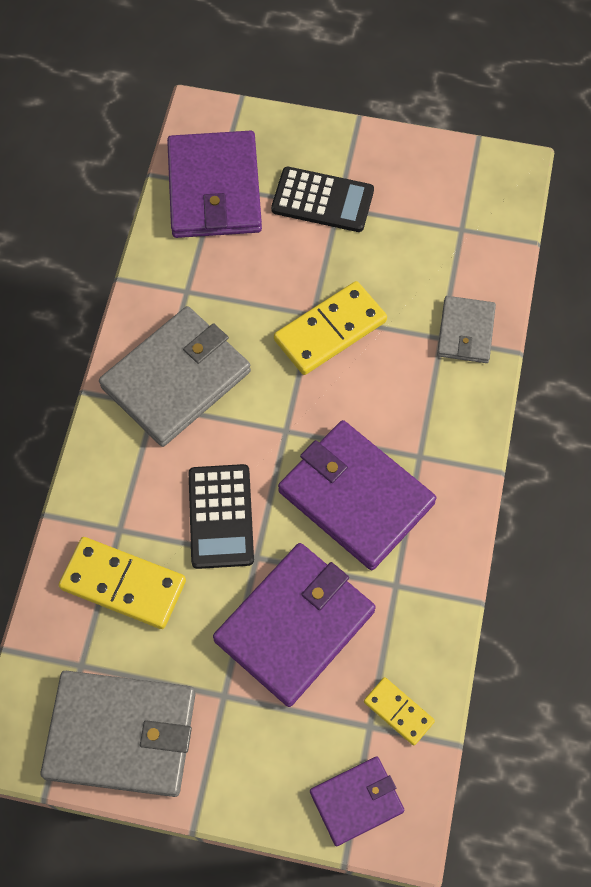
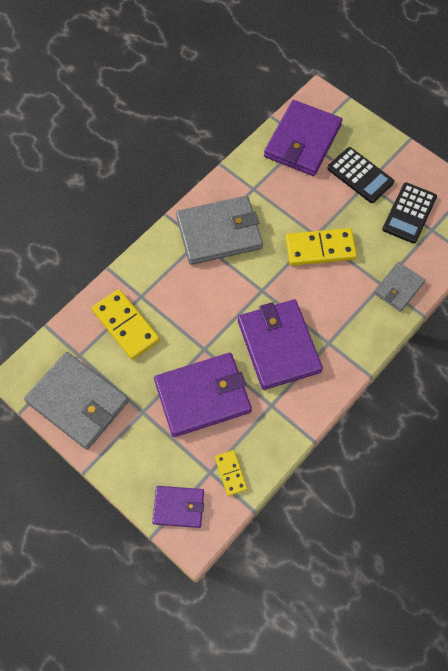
camera: 30 degrees right, 0 degrees up
(221, 516) = (198, 317): black calculator -> black calculator (409, 213)

